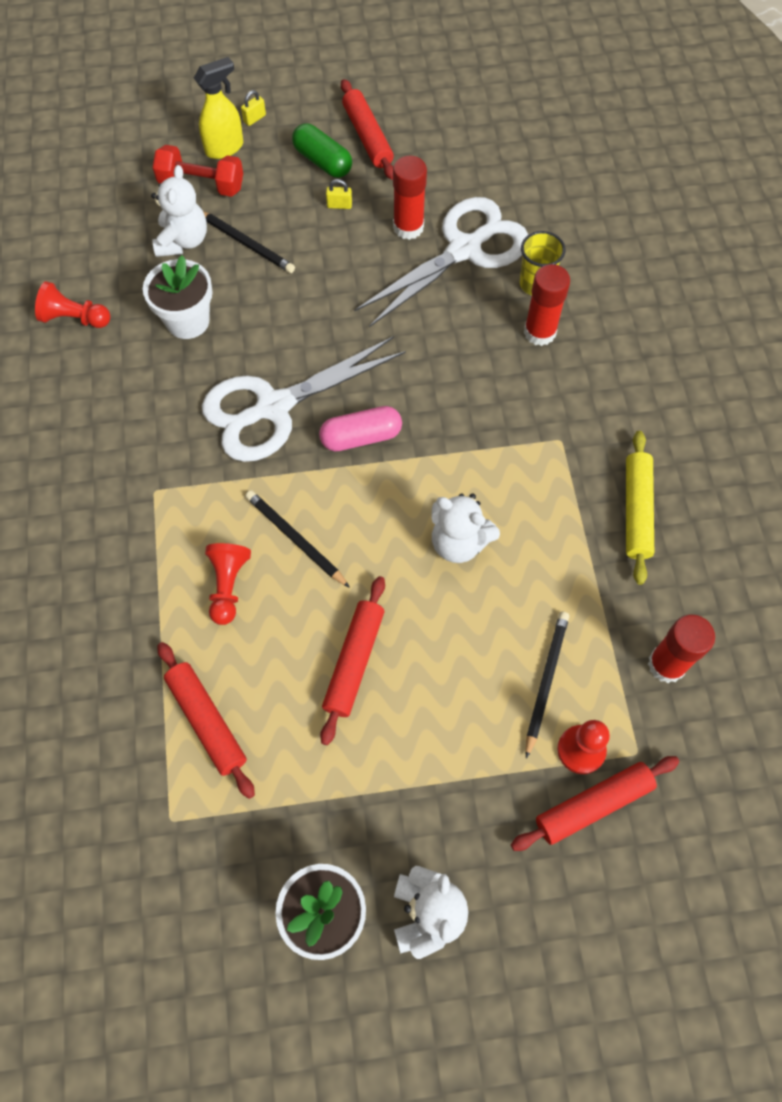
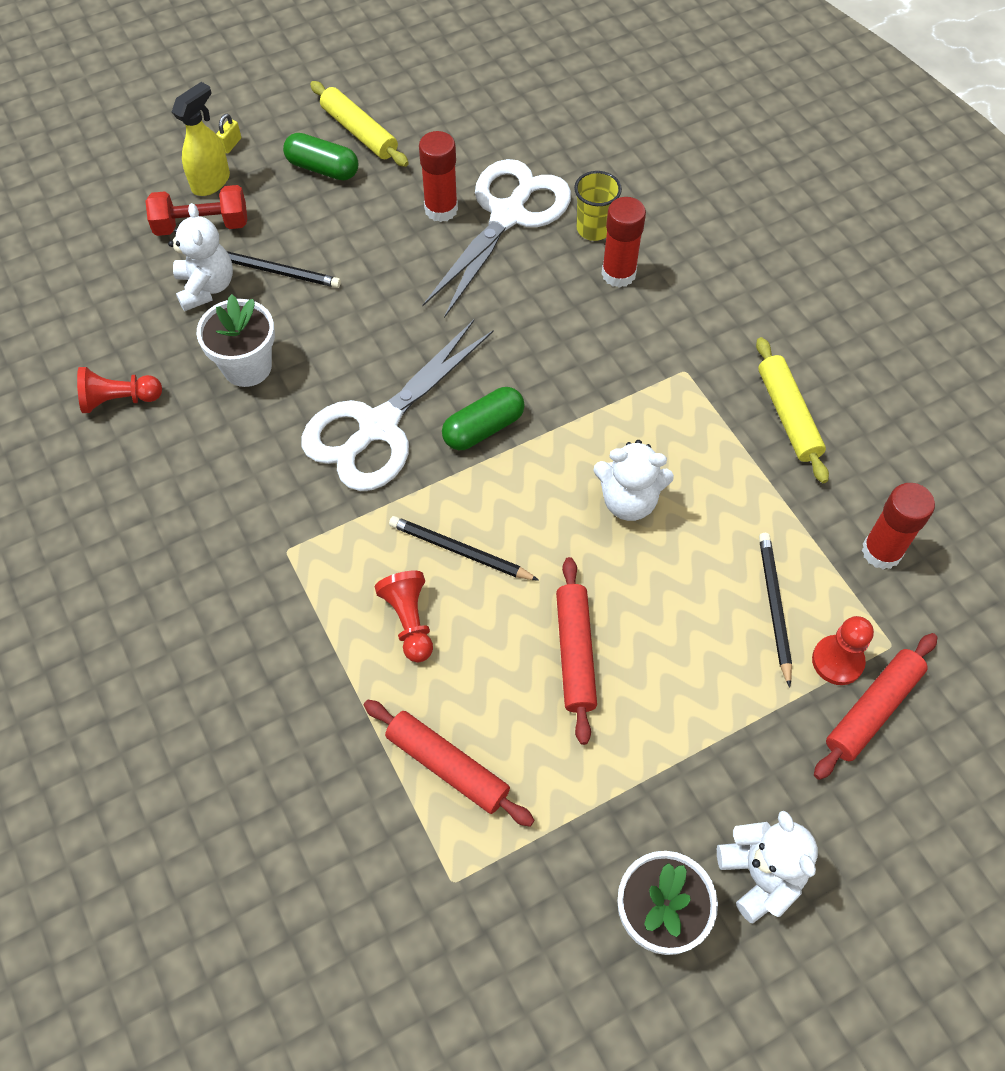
camera: 20 degrees left, 5 degrees down
(339, 205) = (359, 207): yellow padlock -> none
(361, 437) = (483, 428): pink capsule -> green capsule
(367, 137) = (359, 132): red rolling pin -> yellow rolling pin

